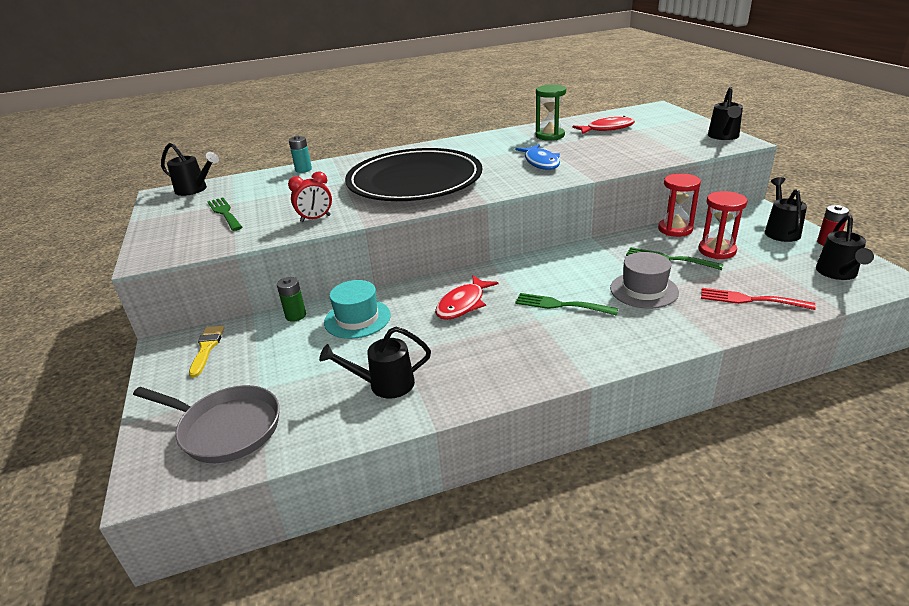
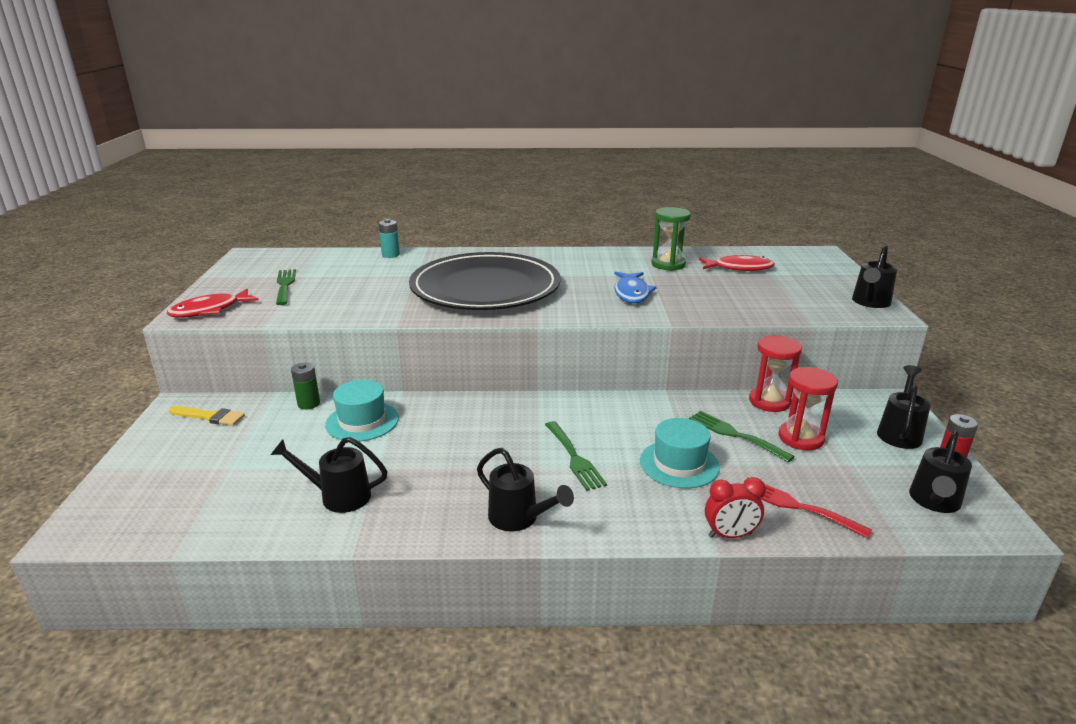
camera: 15 degrees right, 5 degrees down
(195, 190) = (278, 256): black watering can -> black watering can (519, 518)
(207, 348) = (209, 416): yellow brush -> yellow brush turned 90 degrees clockwise
(226, 428) = (170, 499): grey pan -> none
(315, 219) = (359, 308): red clock -> red clock (730, 535)
(463, 304) = (474, 432): red fish -> red fish (209, 310)
(560, 305) = (574, 458): green fork -> green fork turned 150 degrees counterclockwise
(644, 290) = (679, 464): grey hat -> turquoise hat

